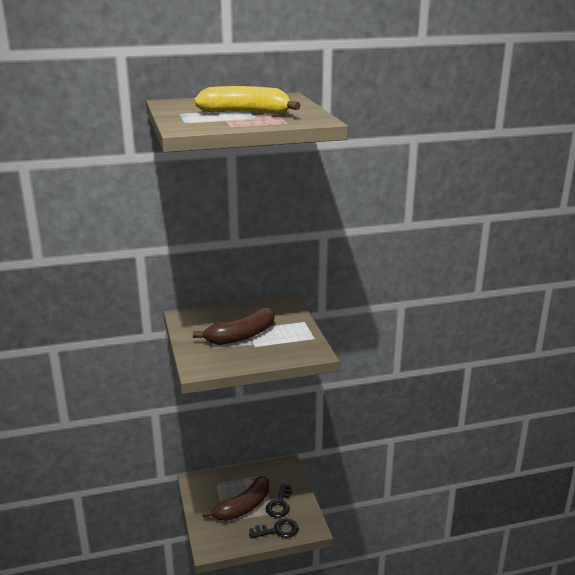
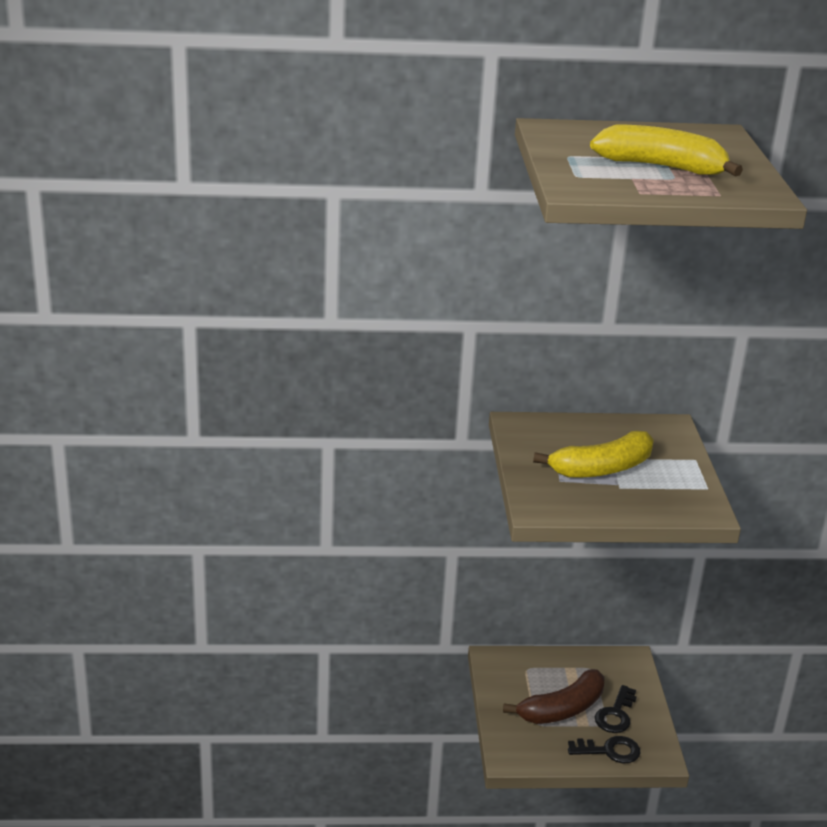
camera: 10 degrees right, 5 degrees up
(241, 336) = (601, 469): brown banana -> yellow banana

